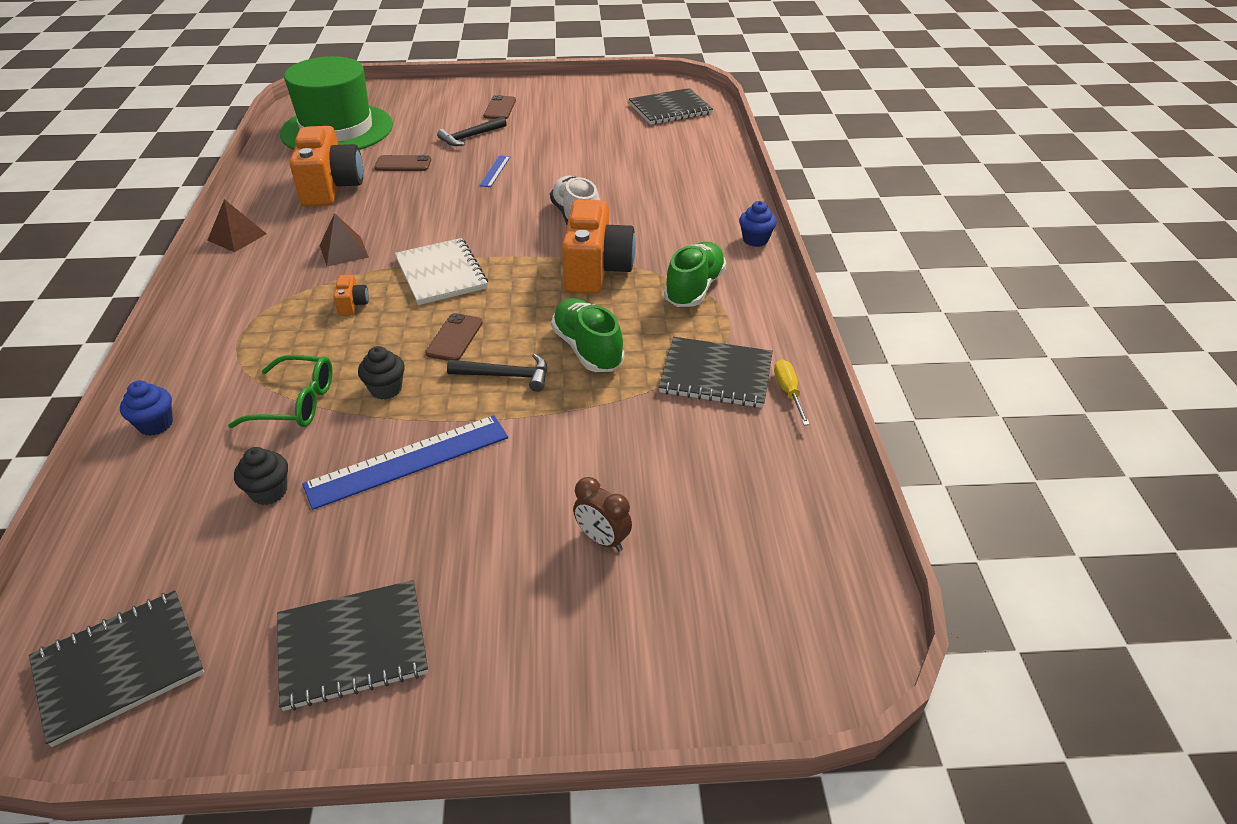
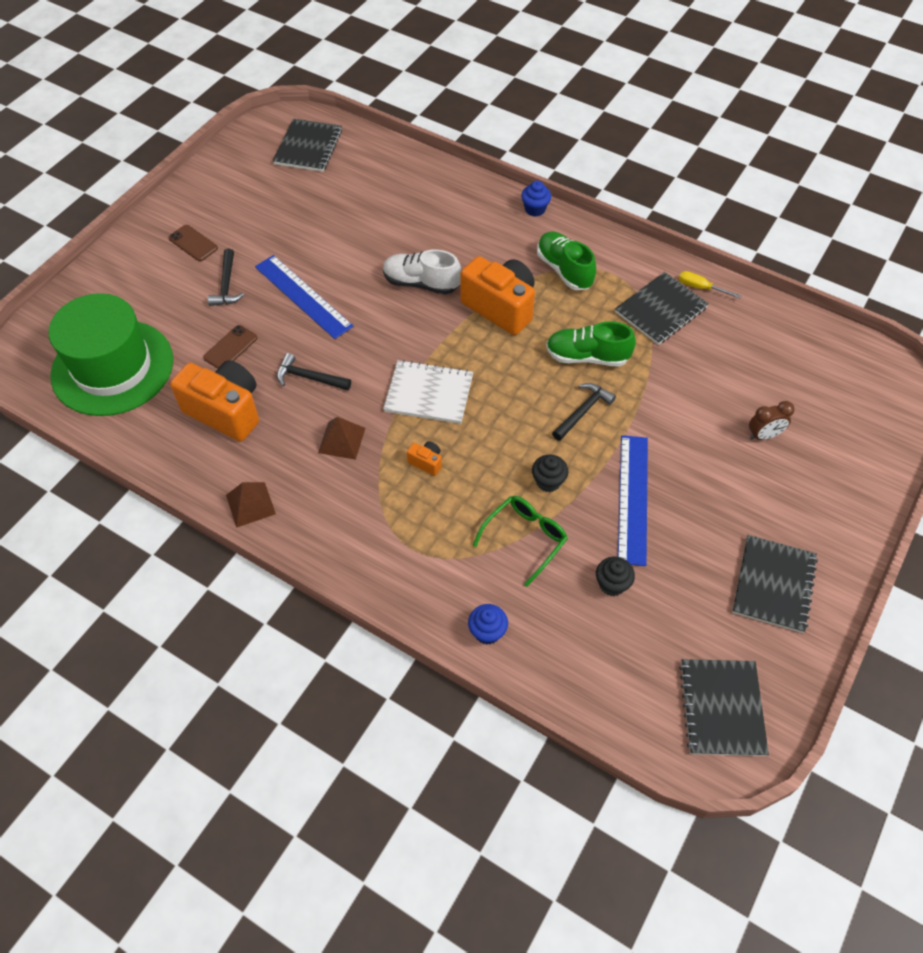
camera: 55 degrees left, 15 degrees up
(403, 209) = (309, 378): none -> black hammer
(454, 338) = (518, 420): brown phone -> none
(495, 171) = (303, 296): blue ruler -> blue ruler, size x2.11

